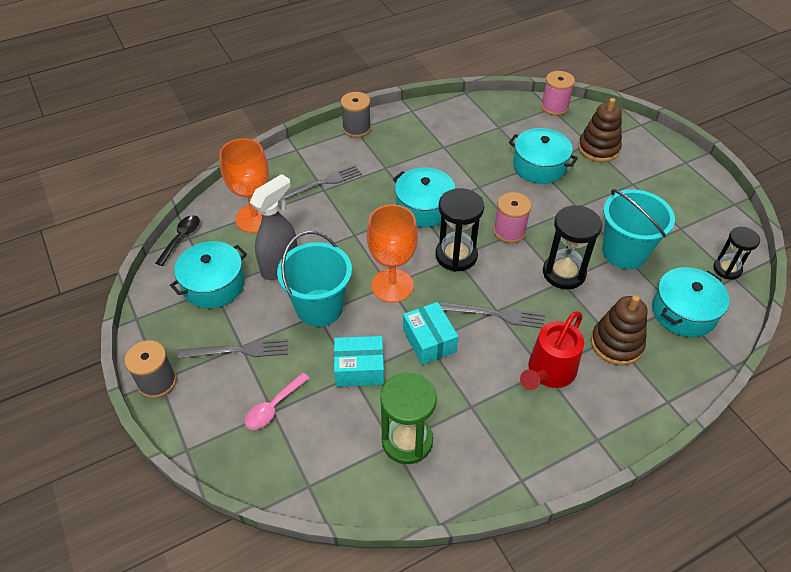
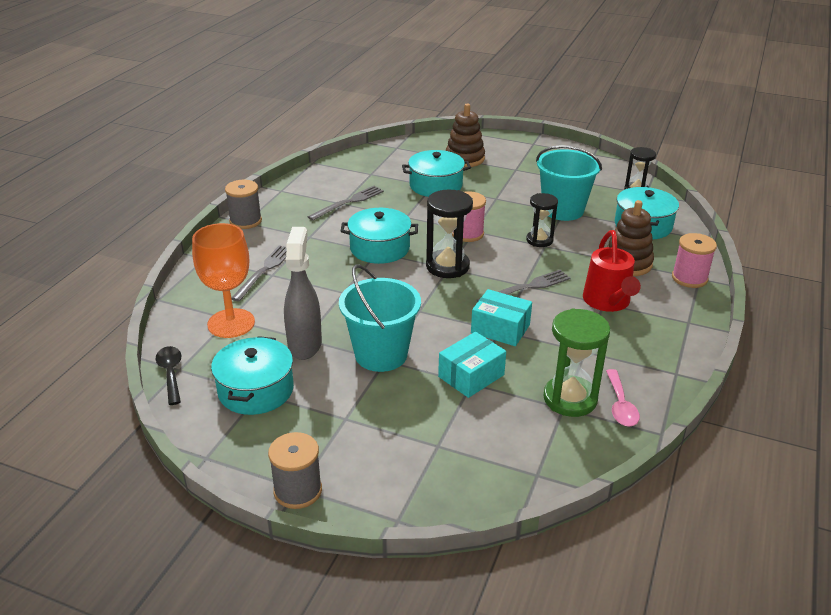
camera: 40 degrees left, 15 degrees down
(238, 350) = (347, 423): grey fork -> grey fork (348, 202)
(273, 407) = (435, 442): pink spoon -> pink spoon (620, 405)
(392, 285) = (423, 309): orange goblet -> none
(554, 107) = (398, 146): pink spool -> pink spool (689, 278)
(564, 273) = (539, 240): black hourglass -> black hourglass, size x0.65

